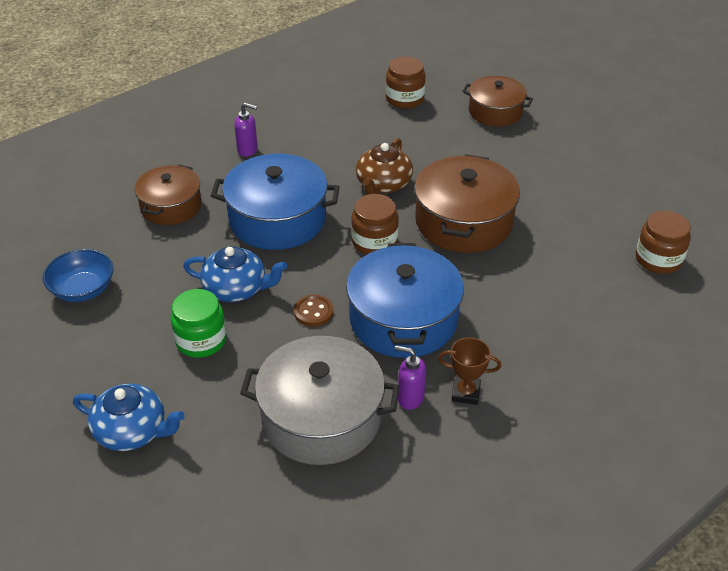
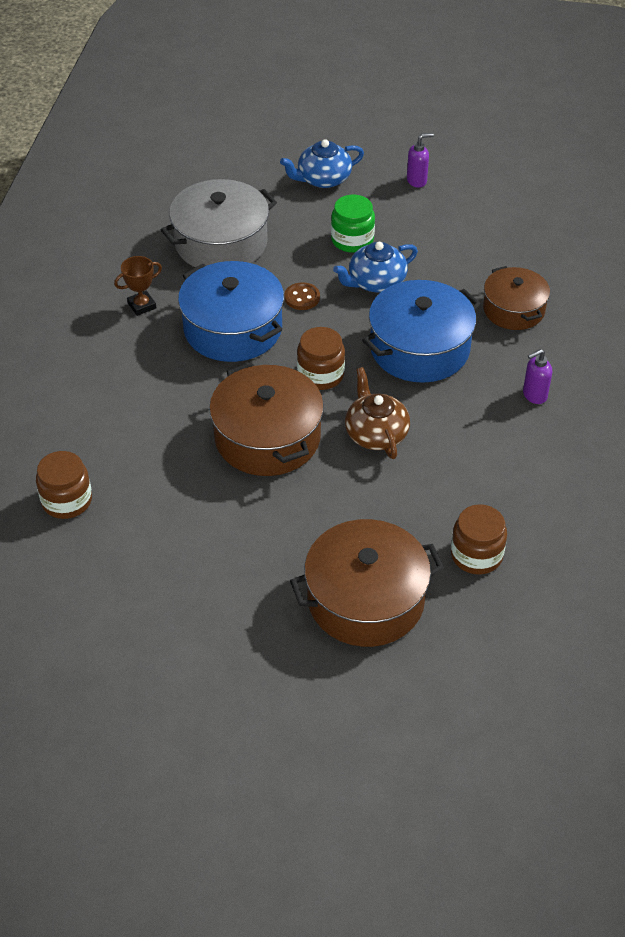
camera: 140 degrees right, 5 degrees up
(83, 289) = (475, 224): blue bowl -> none
(410, 398) = (176, 283): purple soap dispenser -> purple soap dispenser (417, 181)
(495, 112) = (365, 599): brown pot -> brown pot, size x1.57

